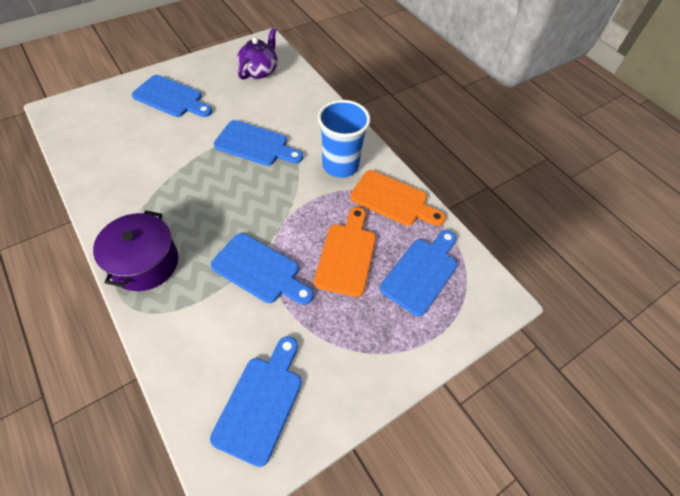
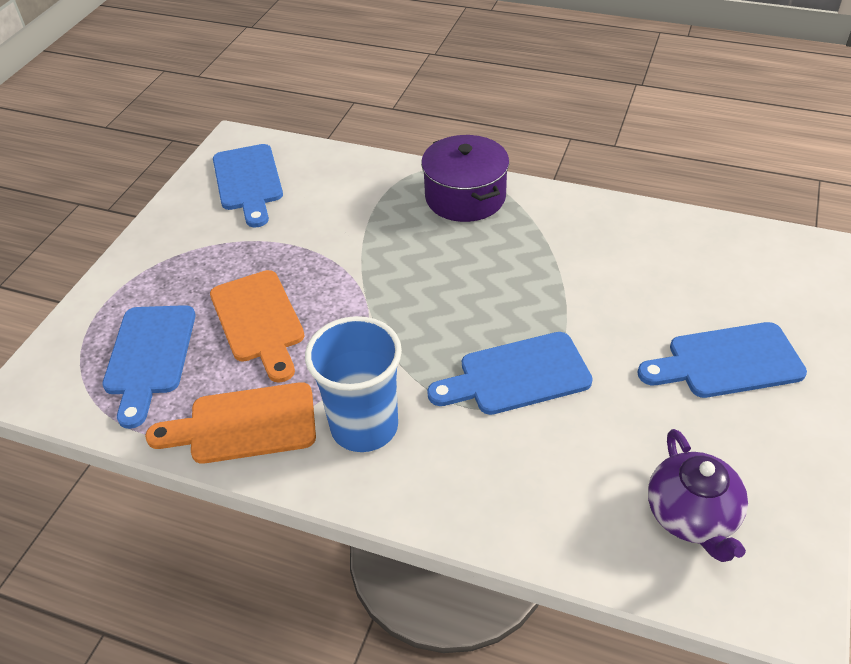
camera: 150 degrees right, 10 degrees down
(259, 270) = (345, 253): blue cutting board -> none

